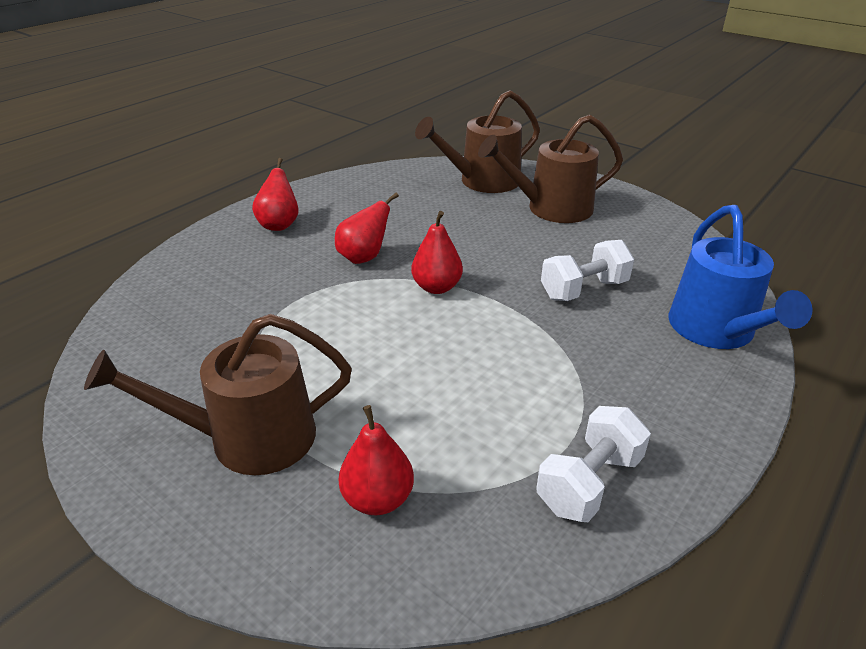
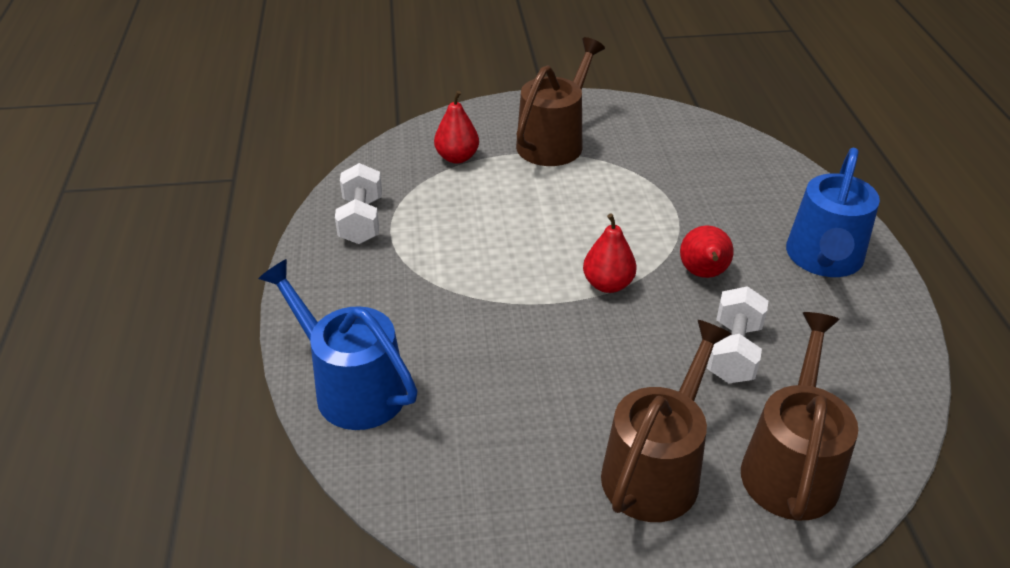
camera: 135 degrees right, 5 degrees up
(279, 225) = (823, 259): red pear -> blue watering can
(584, 290) = (497, 361): white dumbbell -> white dumbbell (733, 352)

